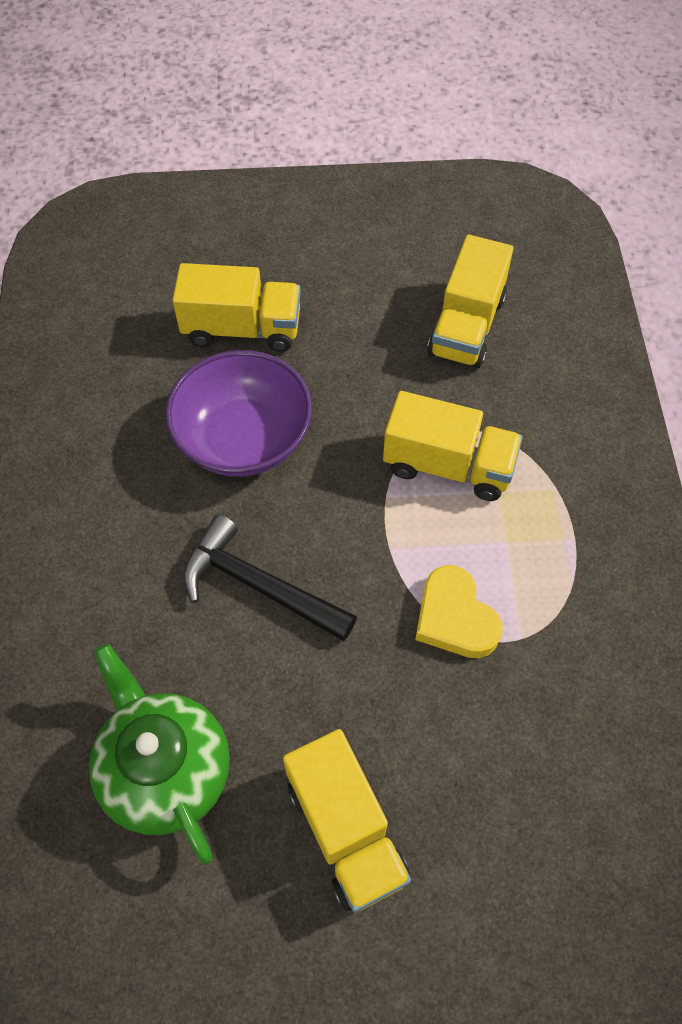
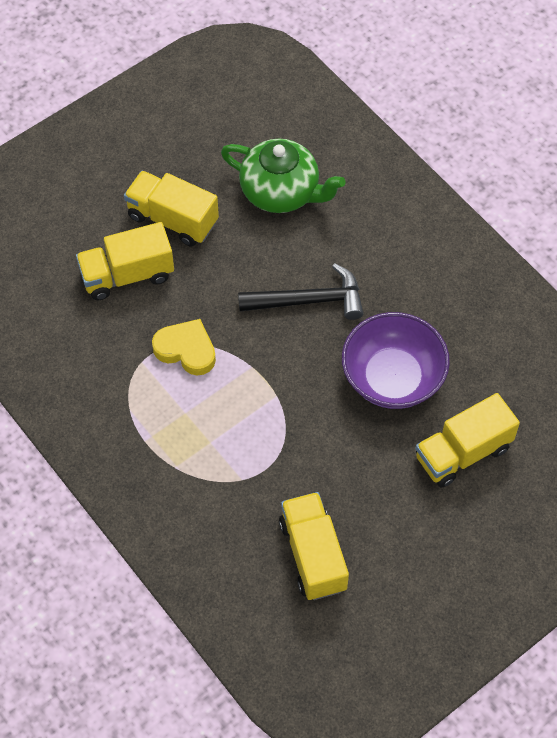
camera: 145 degrees right, 0 degrees up
(448, 465) = (253, 440): yellow truck -> yellow truck (127, 275)

